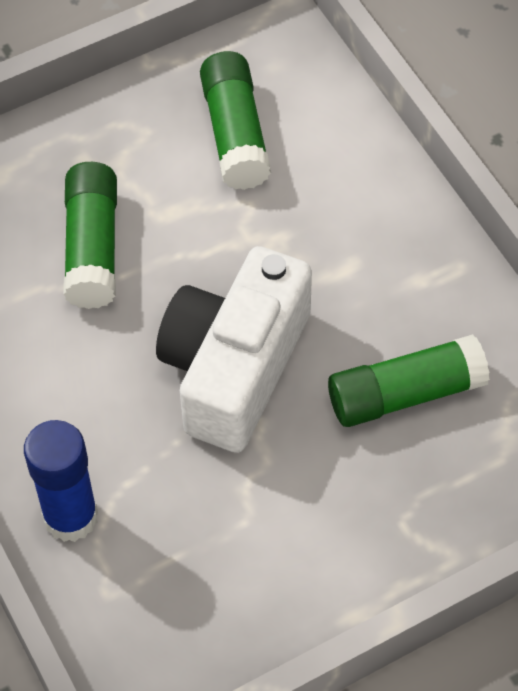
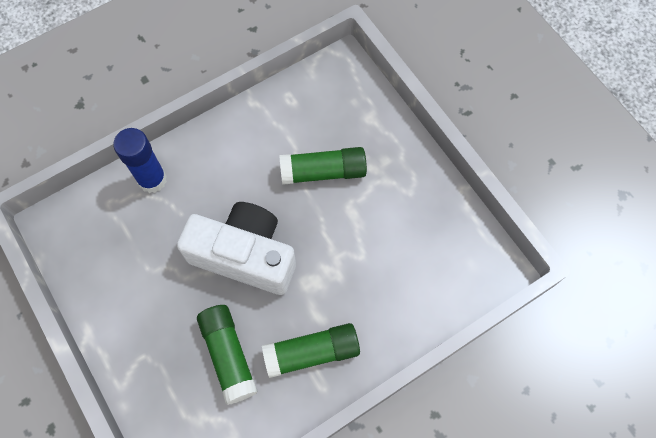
camera: 85 degrees right, 10 degrees up
(235, 134) = (413, 244): green glue stick -> green glue stick (312, 352)

